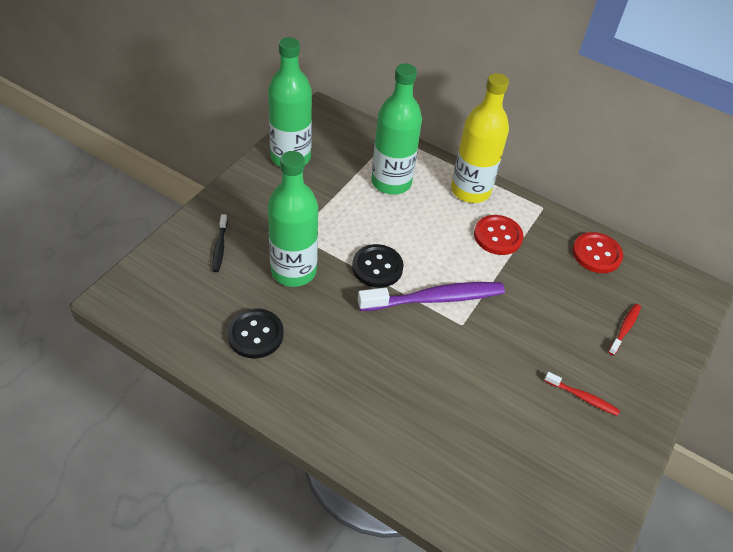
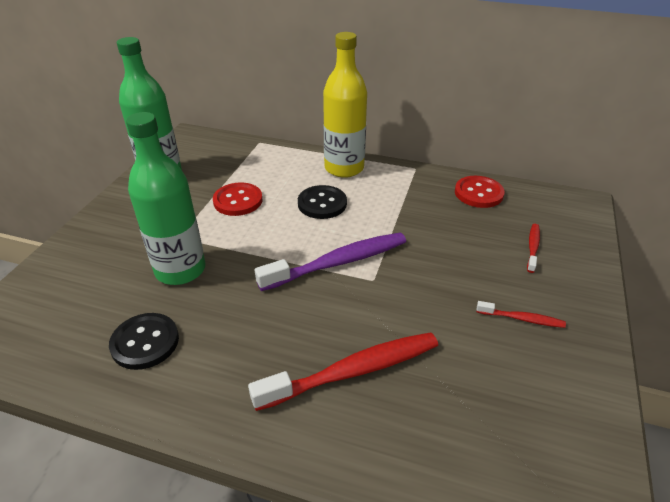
camera: 10 degrees left, 10 degrees down
(220, 247) = (94, 265): black toothbrush -> none
(377, 267) = (270, 248): black button -> black button (322, 204)
(391, 182) = (266, 176): green bottle -> none
(420, 406) = (353, 371): none -> red toothbrush
(498, 236) = (382, 198): red button -> red button (238, 201)

